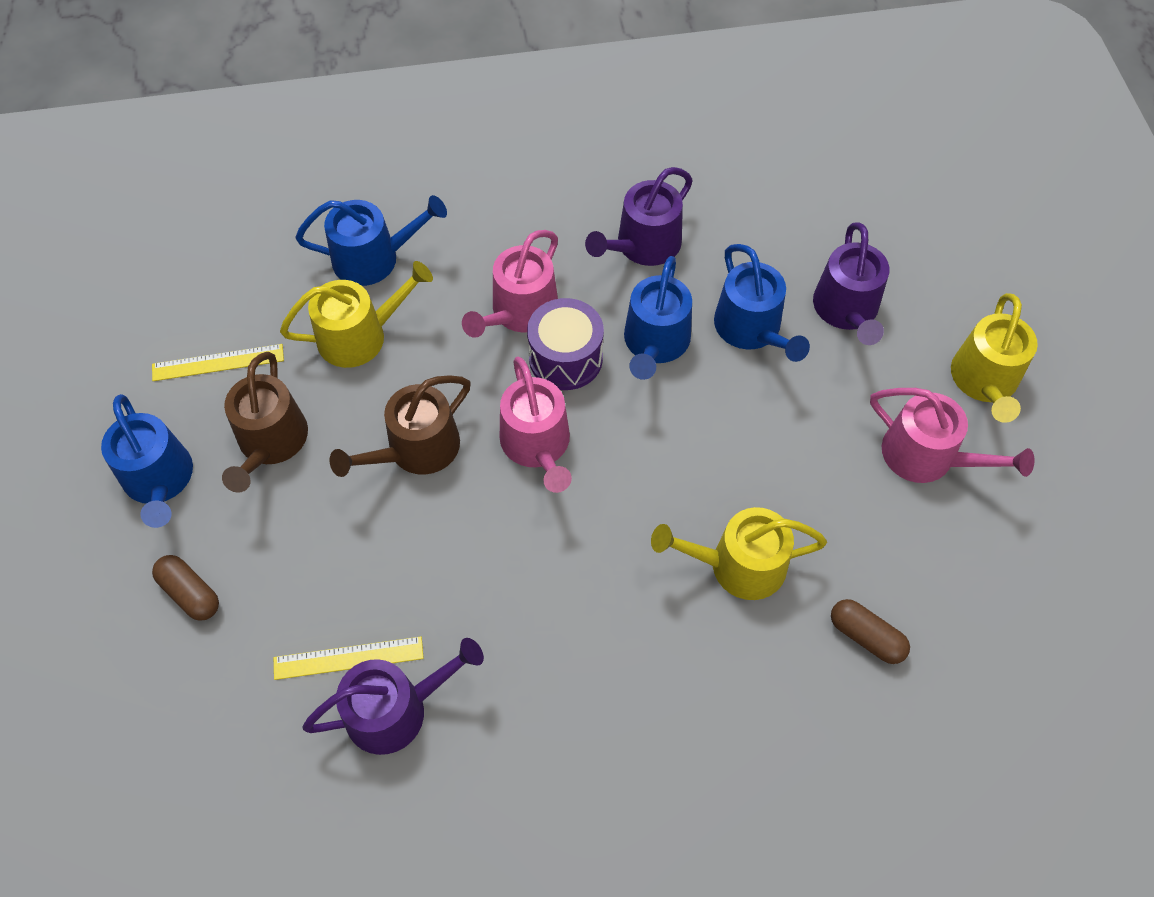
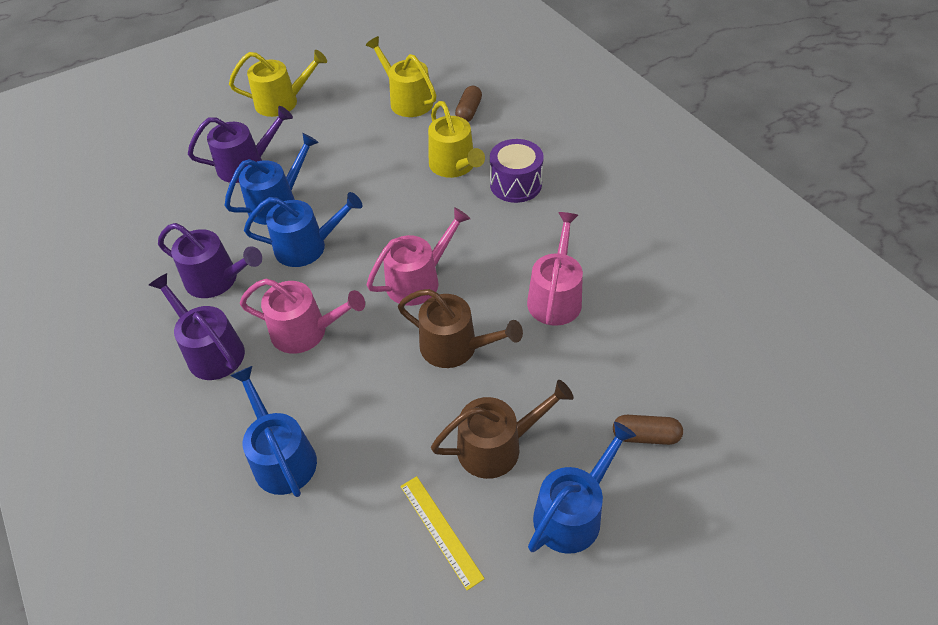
camera: 110 degrees left, 10 degrees down
(190, 593) = (645, 436): brown capsule -> brown capsule turned 75 degrees clockwise
(348, 658) = (626, 319): yellow ruler -> none
(360, 336) = (368, 430): yellow watering can -> yellow watering can (407, 100)
(396, 709) = (639, 282): purple watering can -> purple watering can (211, 351)
(565, 358) = (339, 290): purple drum -> purple drum (515, 184)
(927, 456) = (344, 113): pink watering can -> pink watering can (555, 297)

